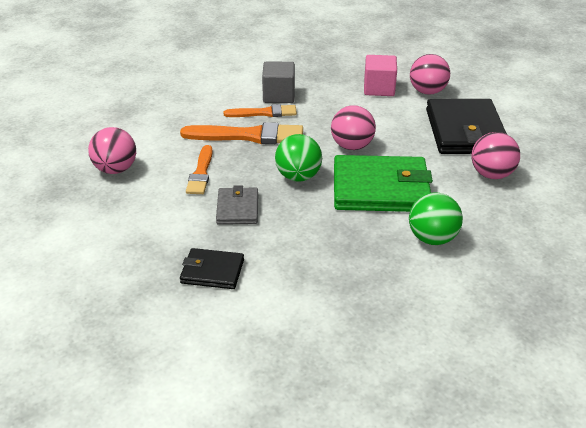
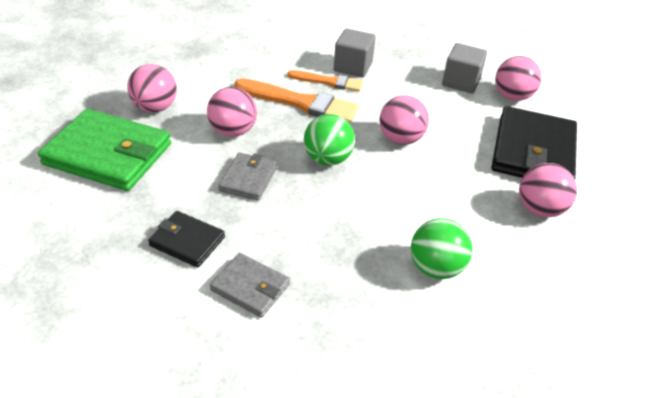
camera: 15 degrees right, 5 degrees up
(201, 173) = (233, 131): orange brush -> pink ball
(288, 292) = (250, 287): none -> grey wallet
(379, 89) = (461, 82): pink cube -> grey cube
(380, 189) = (407, 194): green wallet -> green wallet (108, 154)

